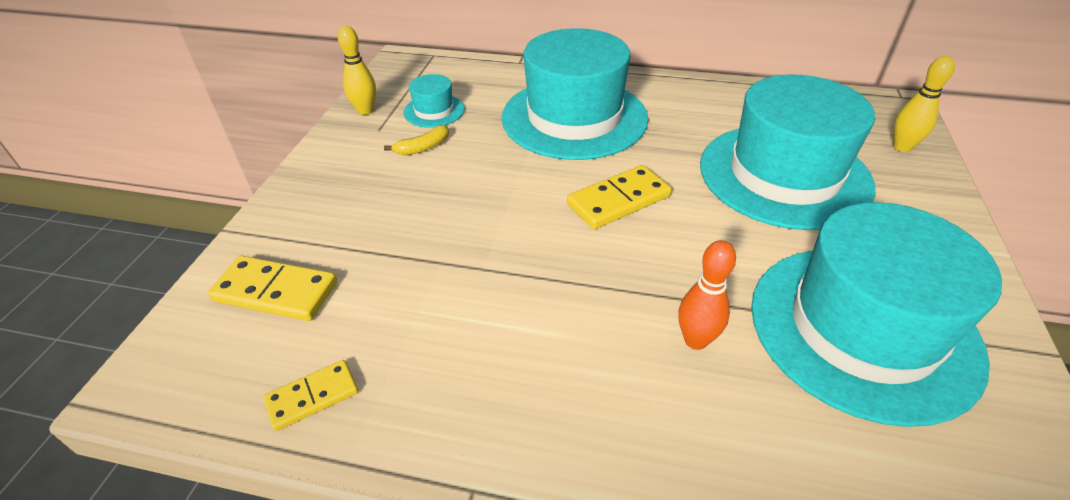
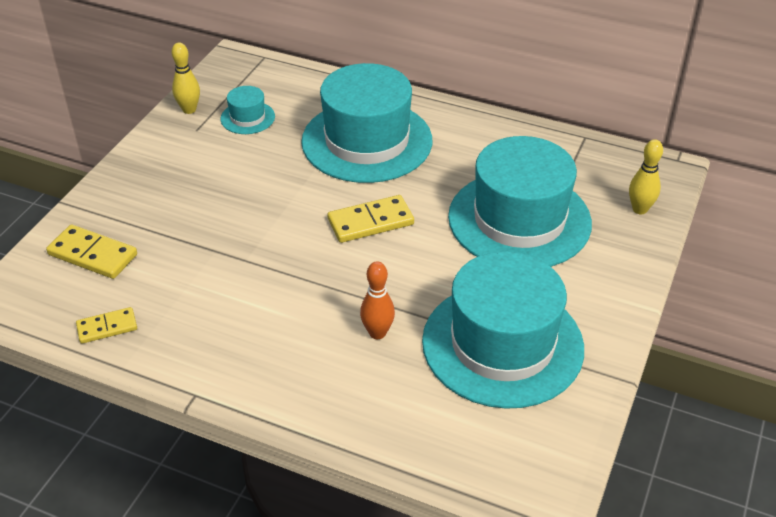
camera: 10 degrees right, 0 degrees up
(423, 147) = (228, 152): yellow banana -> none

